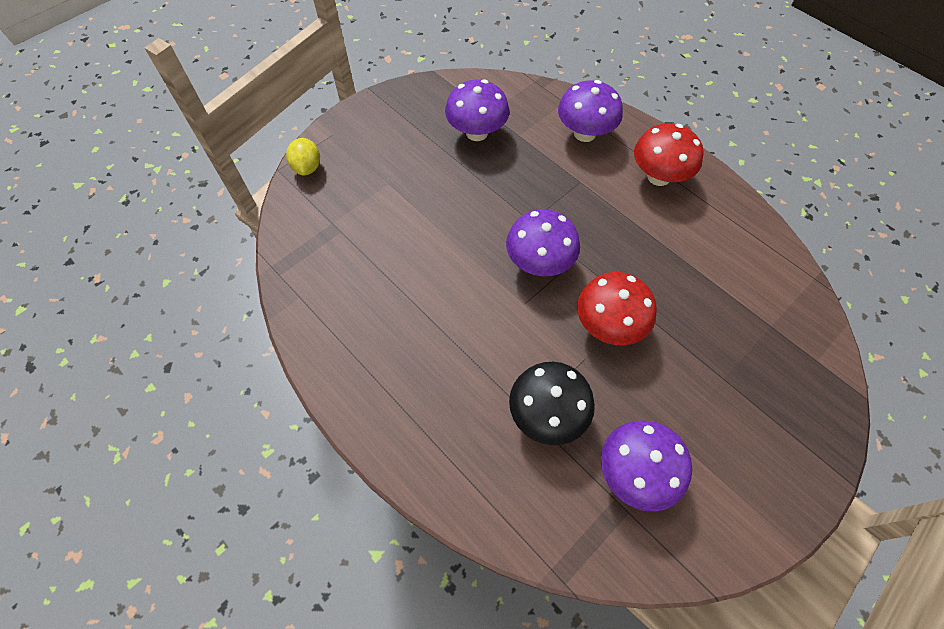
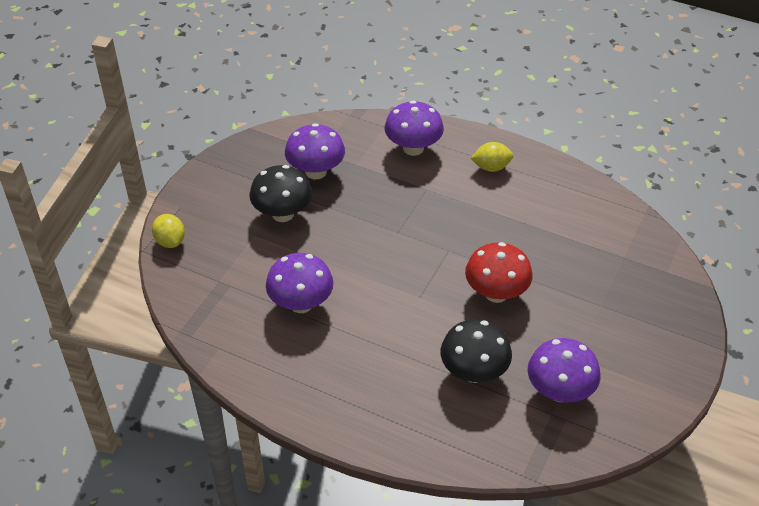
camera: 20 degrees left, 15 degrees down
(425, 169) = (282, 214): none -> black mushroom
(539, 263) = (418, 262): purple mushroom -> purple mushroom (301, 304)
(658, 176) = (491, 167): red mushroom -> yellow lemon

